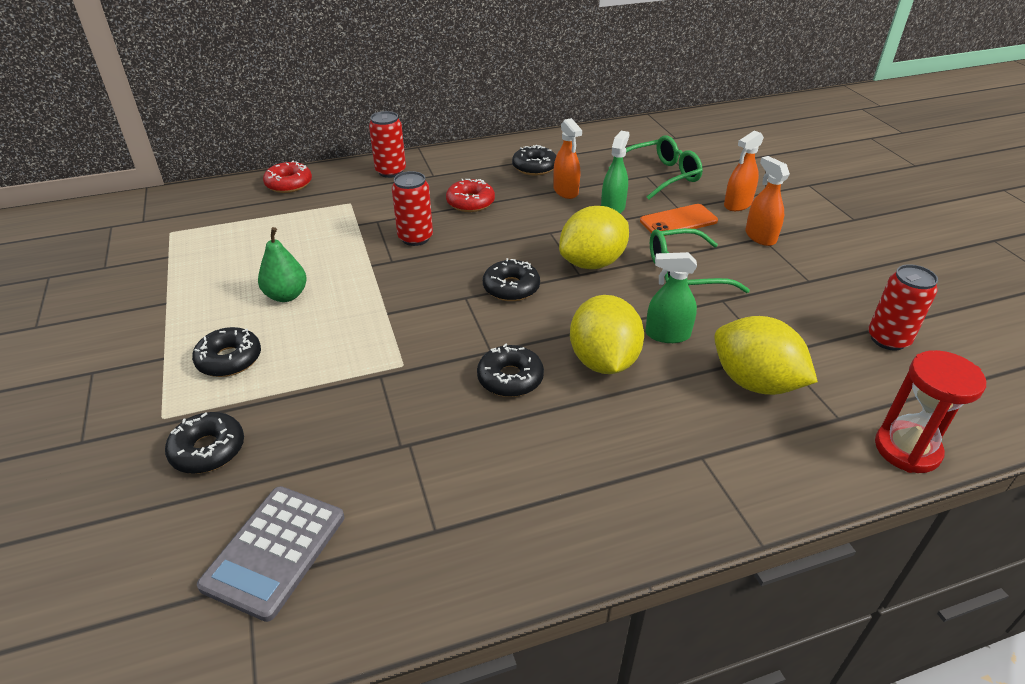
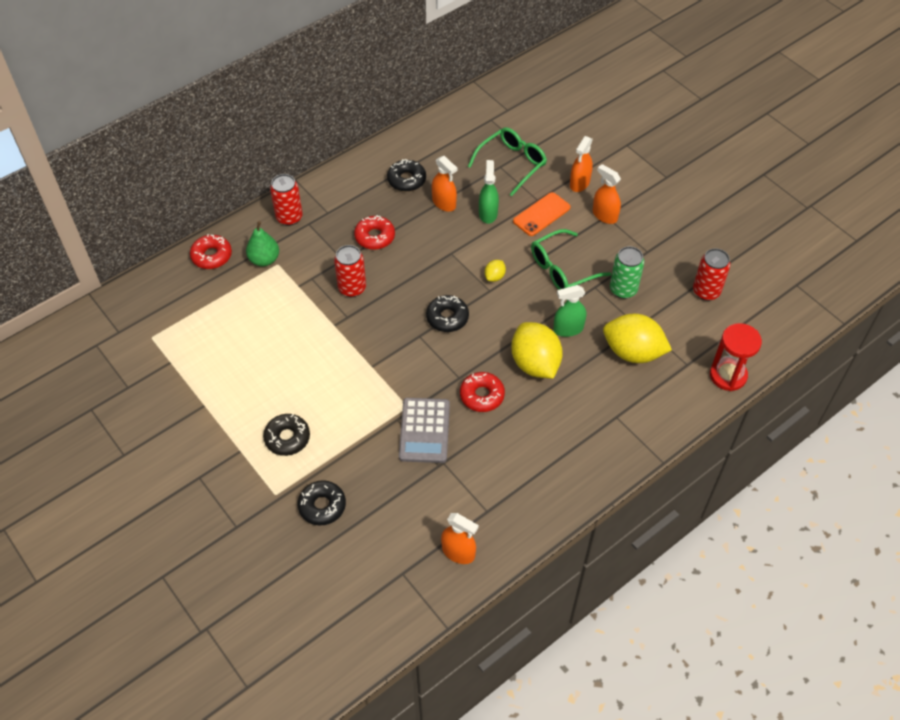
camera: 20 degrees left, 15 degrees up
(275, 551) = (405, 552): grey calculator -> grey calculator (424, 430)
(286, 295) = (289, 372): green pear -> green pear (264, 260)
(354, 580) = (458, 552): none -> orange spray bottle
(510, 378) = (482, 395): black donut -> red donut
(592, 263) = (494, 277): yellow lemon -> yellow lemon, size x0.44
(762, 311) = (623, 289): none -> green can

